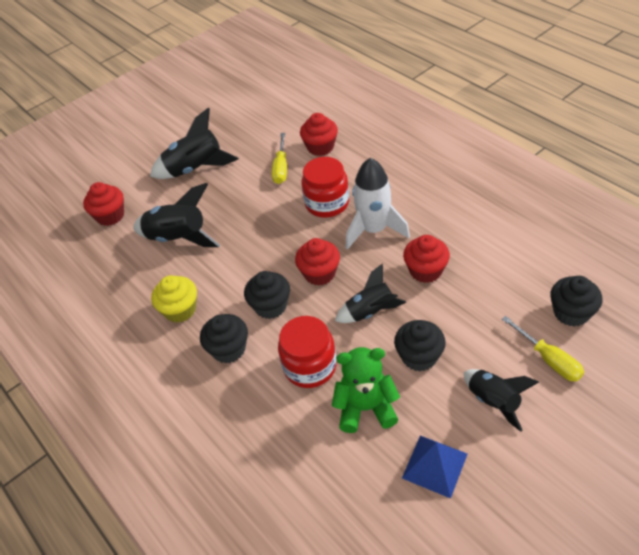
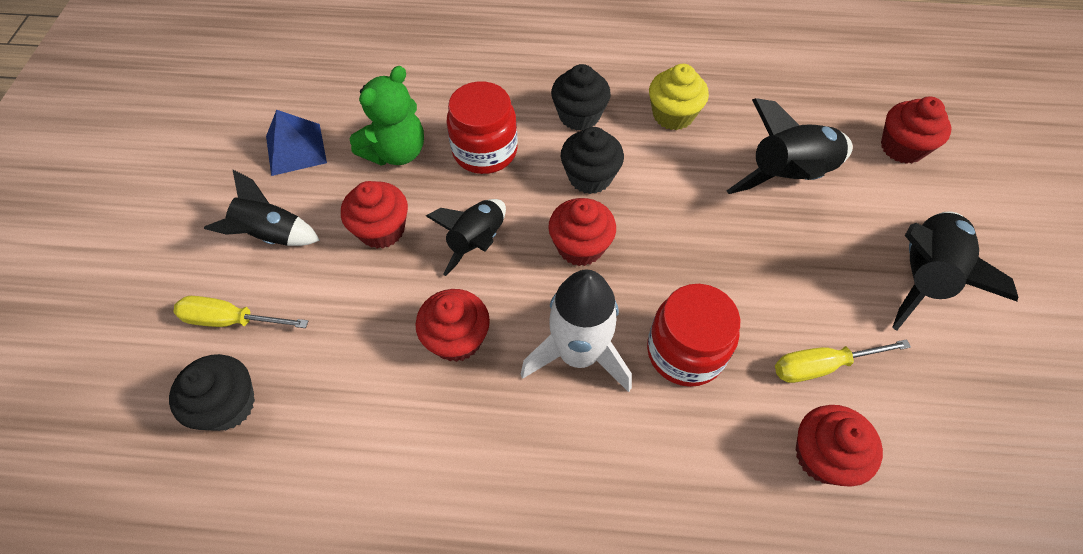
camera: 130 degrees right, 10 degrees up
(281, 168) = (821, 366): yellow screwdriver -> yellow screwdriver turned 60 degrees counterclockwise
(419, 356) = (382, 230): black cupcake -> red cupcake

